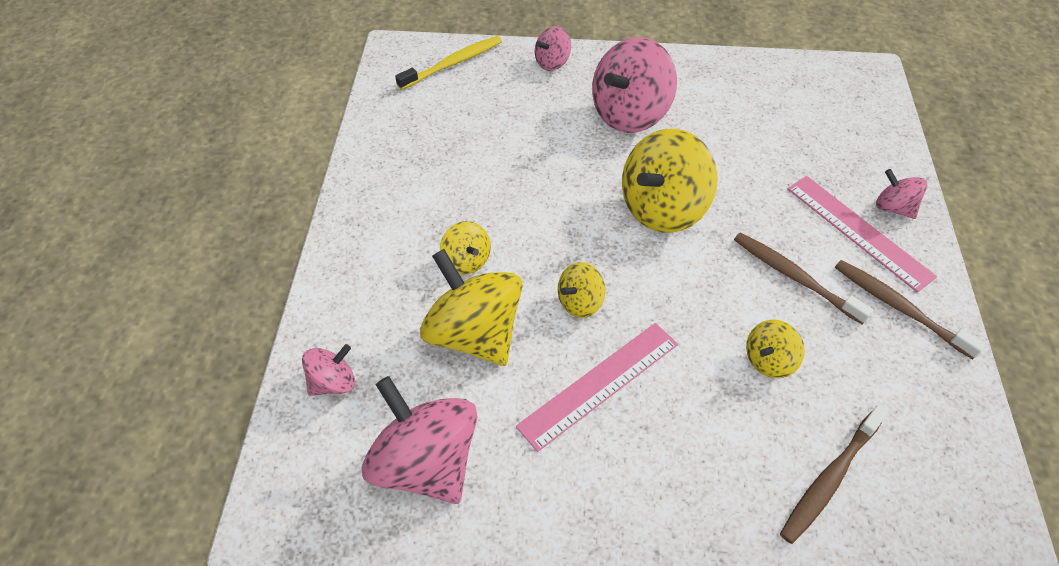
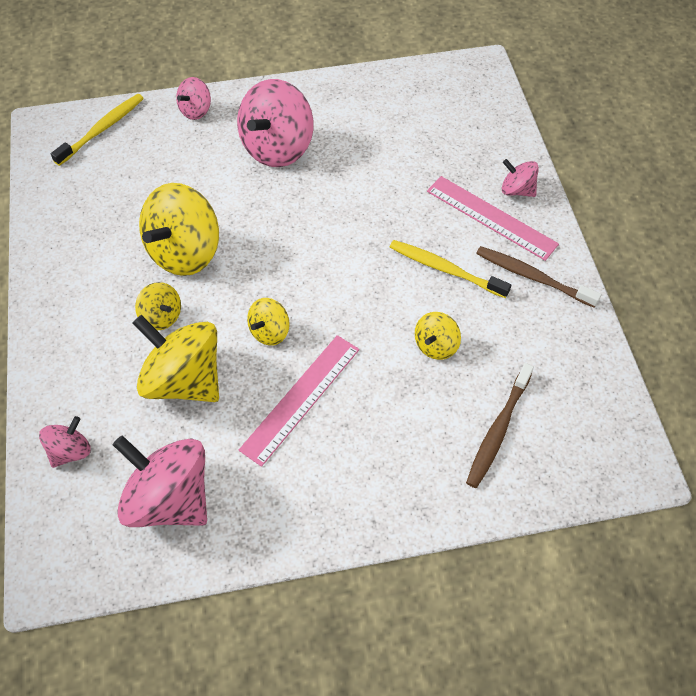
camera: 15 degrees left, 5 degrees up
(663, 208) = (324, 231): yellow spinning top -> yellow spinning top (185, 252)
(794, 277) = (445, 269): brown toothbrush -> yellow toothbrush

